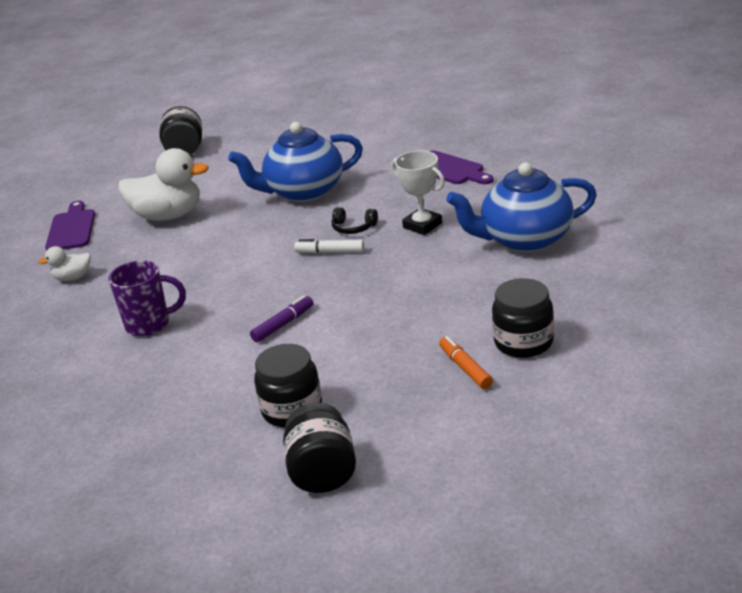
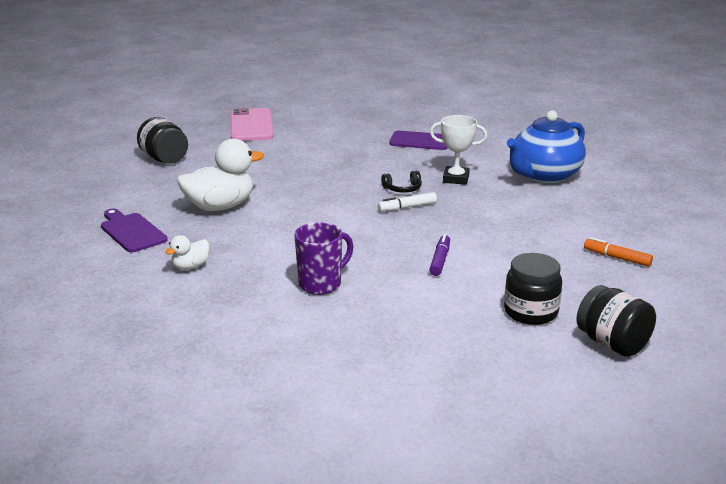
camera: 35 degrees left, 5 degrees down
(303, 192) = (323, 172): blue teapot -> none
(304, 121) = (251, 126): none -> pink phone
(523, 342) = (633, 234): black jar -> none

